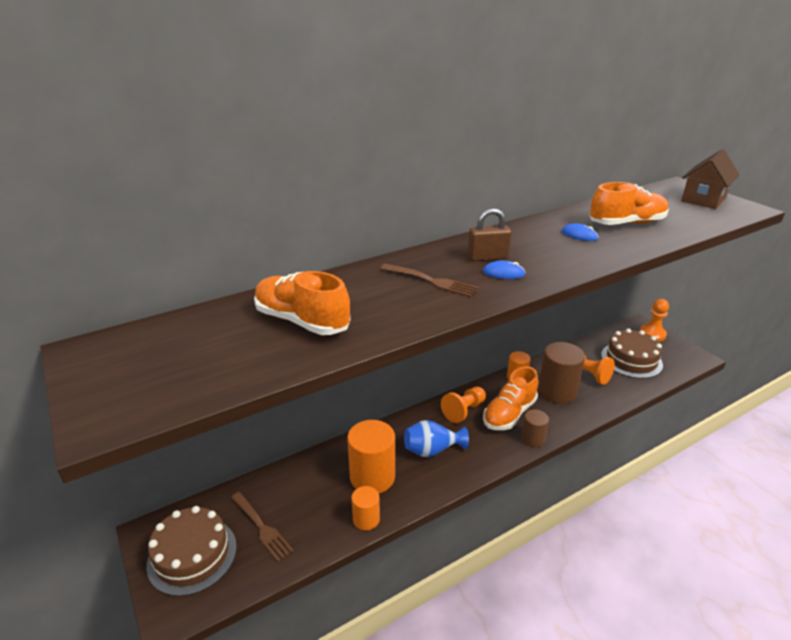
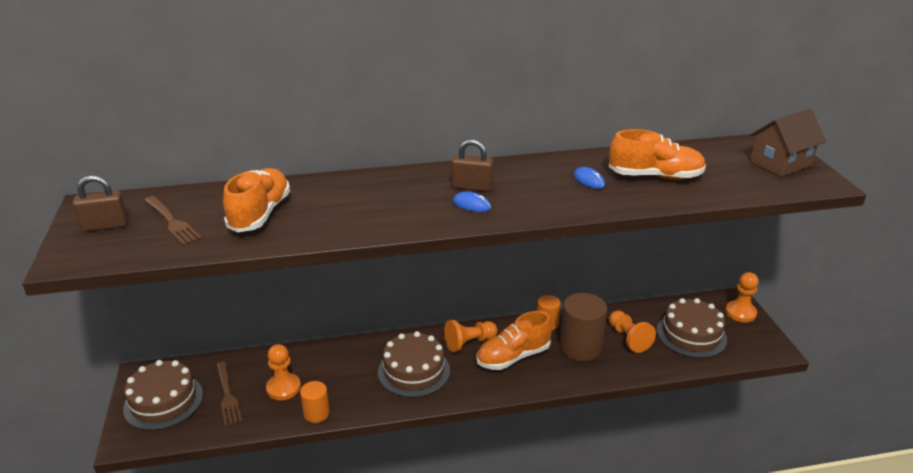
camera: 20 degrees right, 0 degrees up
(124, 371) = (105, 226): none -> brown padlock
(302, 321) = (260, 214): orange shoe -> orange shoe turned 45 degrees clockwise
(316, 502) = (283, 388): none -> orange pawn
(372, 477) = (344, 380): orange cylinder -> none
(430, 281) = (397, 199): brown fork -> brown fork (171, 222)
(432, 450) = (414, 371): blue vase -> brown cake
(532, 439) = (520, 386): brown cylinder -> none

